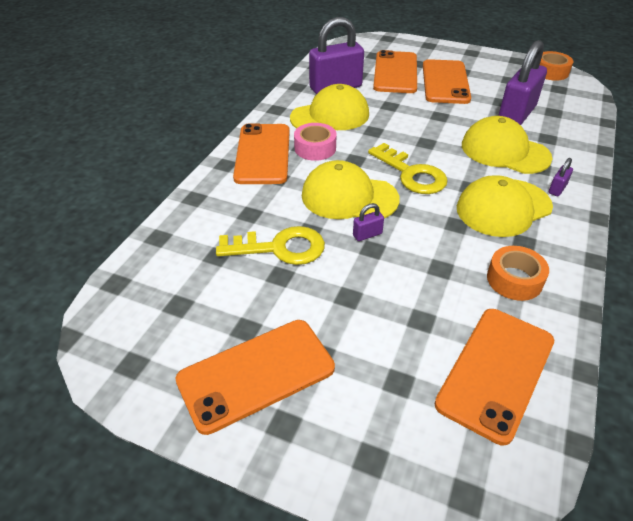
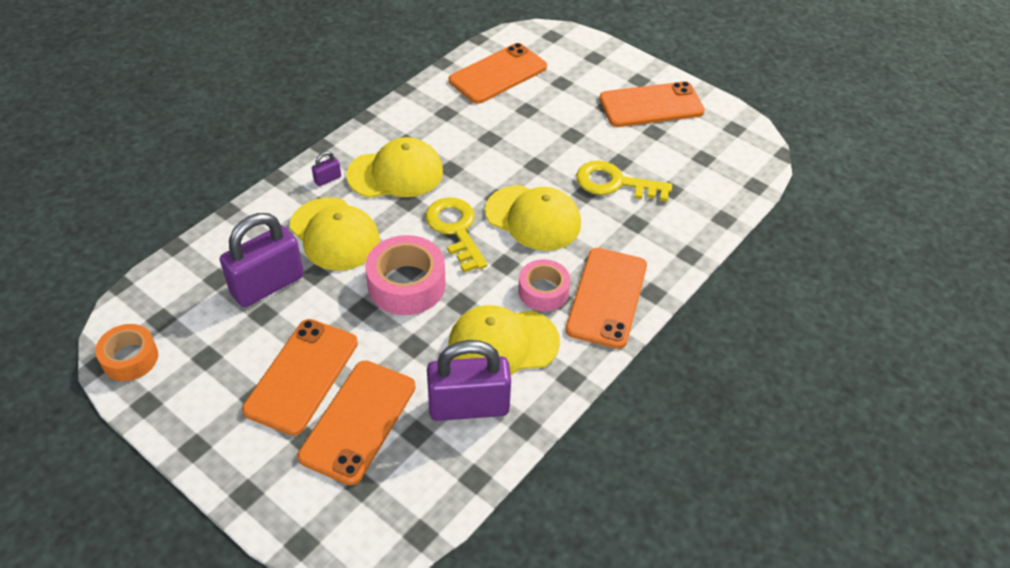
camera: 165 degrees left, 5 degrees up
(367, 234) = (534, 177): purple padlock -> none
(421, 133) = (406, 284): none -> pink tape
(514, 280) = (440, 117): orange tape -> none

